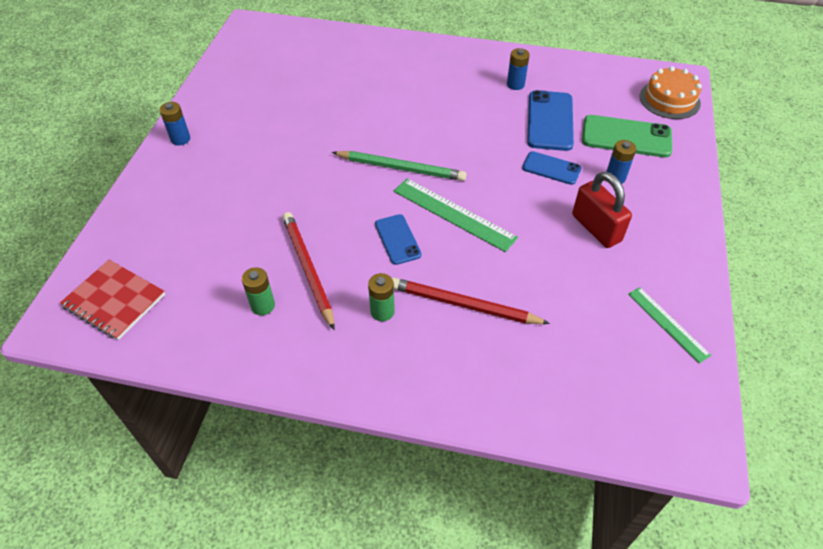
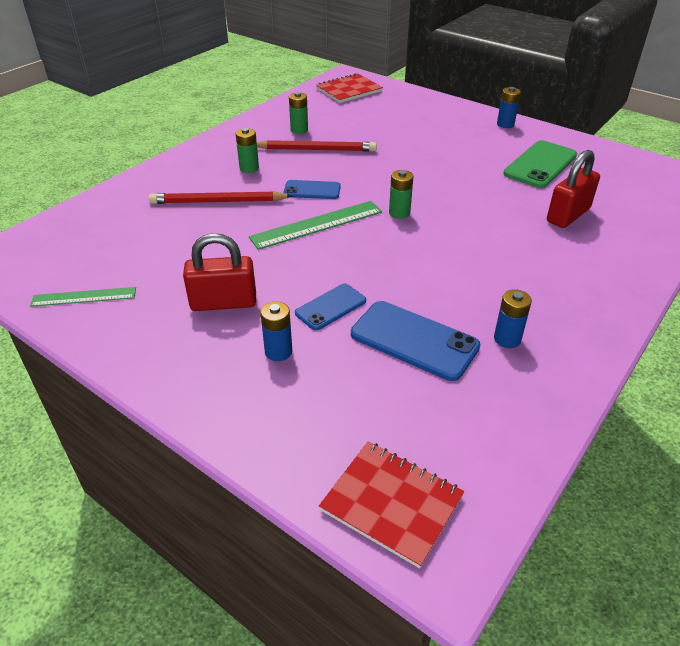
camera: 115 degrees right, 10 degrees down
(346, 79) = (568, 215): none -> red padlock
(400, 168) = (399, 213): green pencil -> green battery
(464, 305) = (218, 201): red pencil -> red pencil turned 135 degrees counterclockwise
(626, 137) = (340, 400): green phone -> green phone (540, 165)
(669, 100) = (392, 503): orange cake -> red notebook

